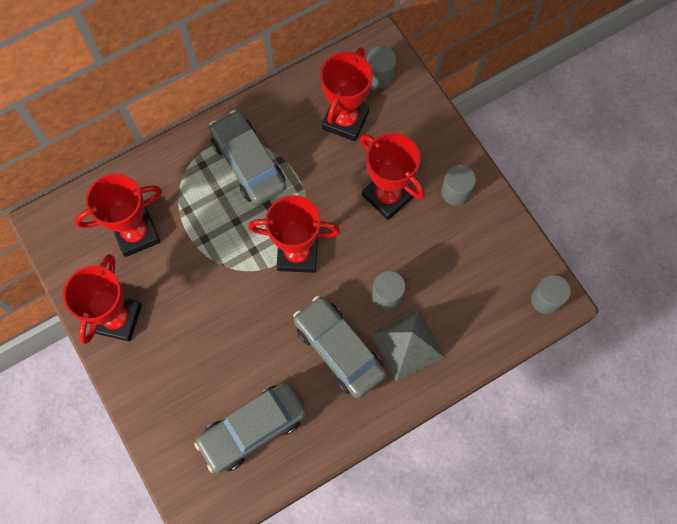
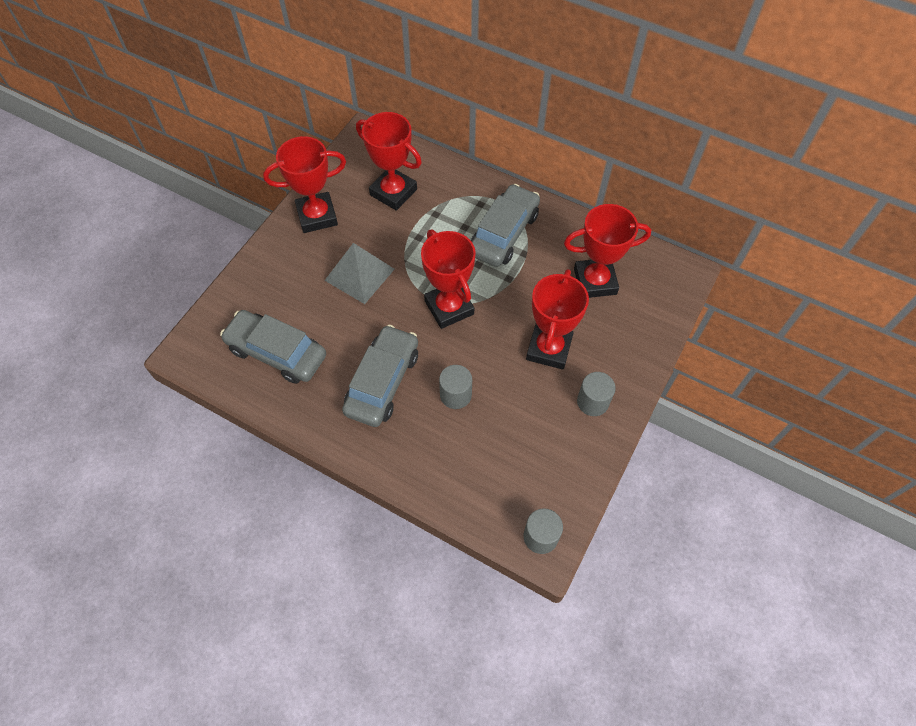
camera: 60 degrees right, 10 degrees down
(380, 75) = (657, 286): grey cylinder -> none
(408, 345) = (420, 435): grey pyramid -> grey pyramid (359, 274)

